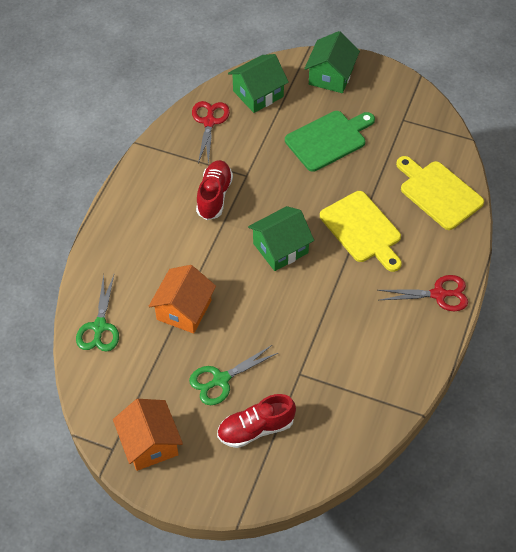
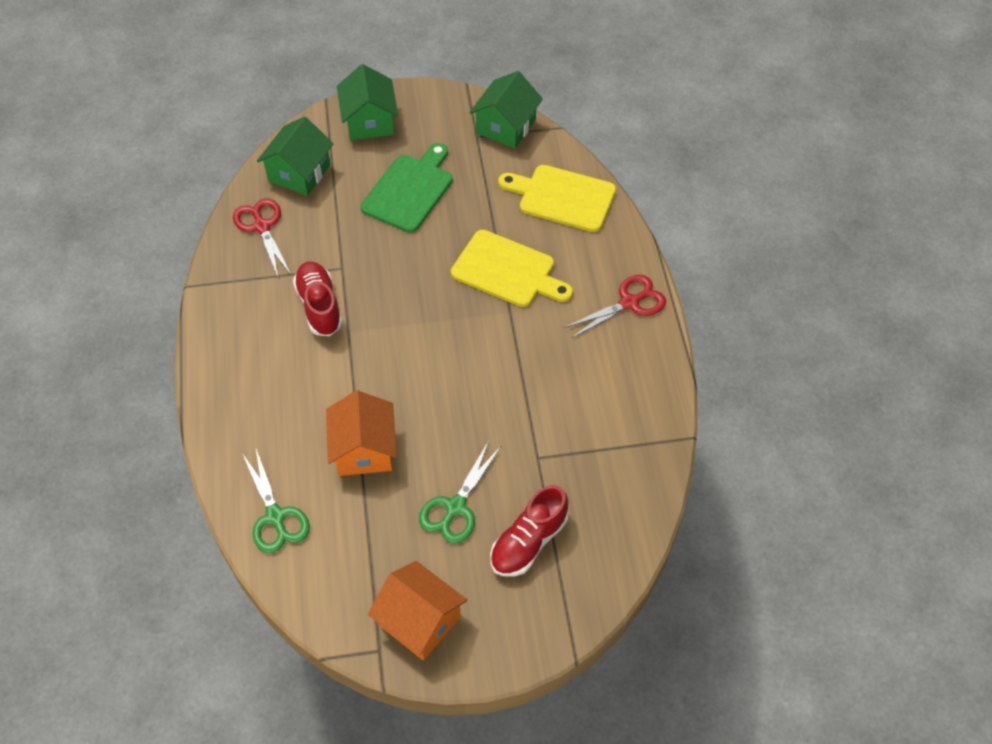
camera: 30 degrees left, 0 degrees up
(280, 248) = (431, 330): green house -> green house (506, 126)

